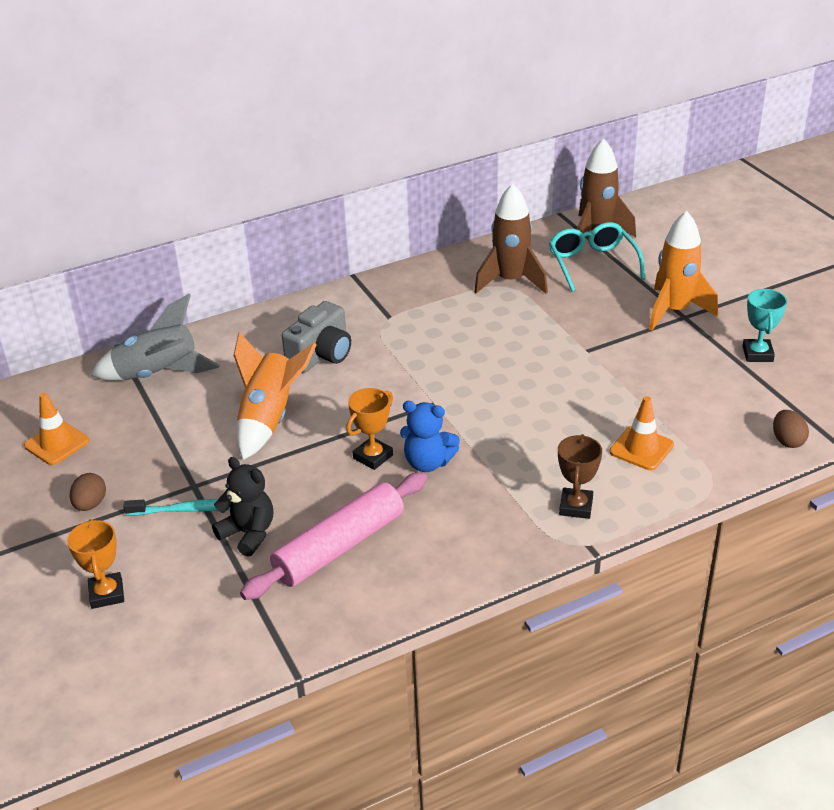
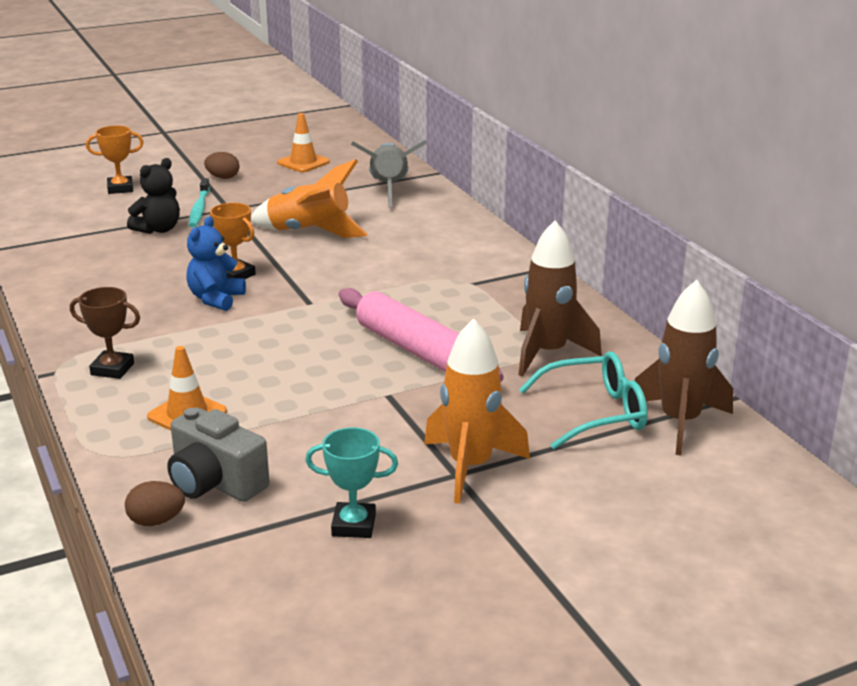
camera: 90 degrees right, 10 degrees down
(321, 355) = (406, 251): grey camera -> grey camera (215, 483)
(339, 546) = (122, 262): pink rolling pin -> pink rolling pin (416, 350)

